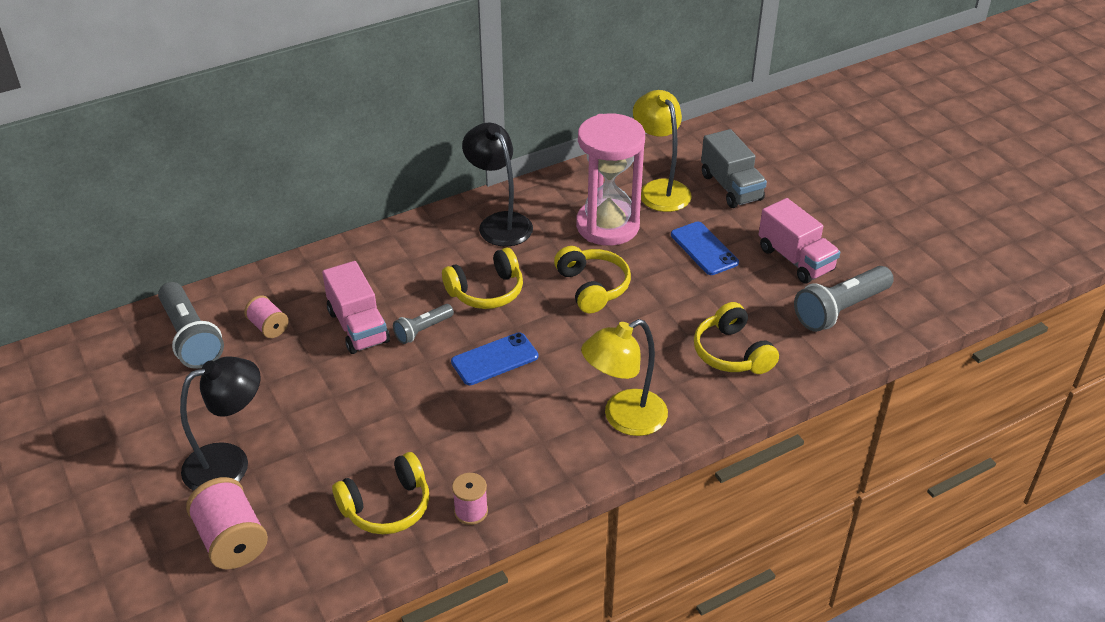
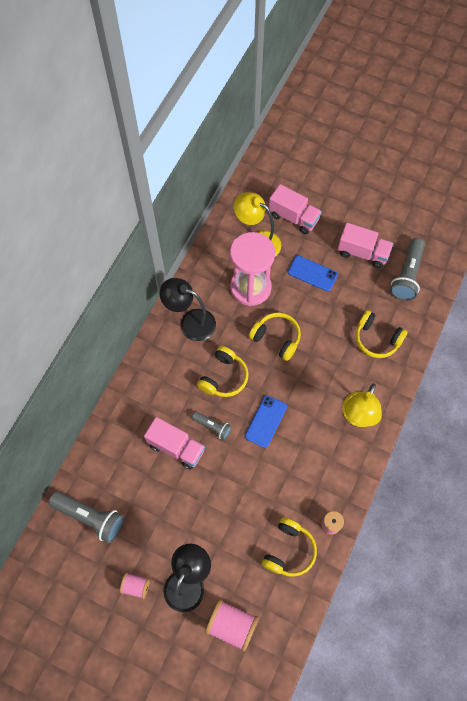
camera: 35 degrees left, 25 degrees up
(268, 327) = (127, 480): pink spool -> pink spool (136, 586)
(422, 330) = (213, 427): grey flashlight -> grey flashlight turned 75 degrees counterclockwise
(731, 187) = (293, 217): grey truck -> pink truck

